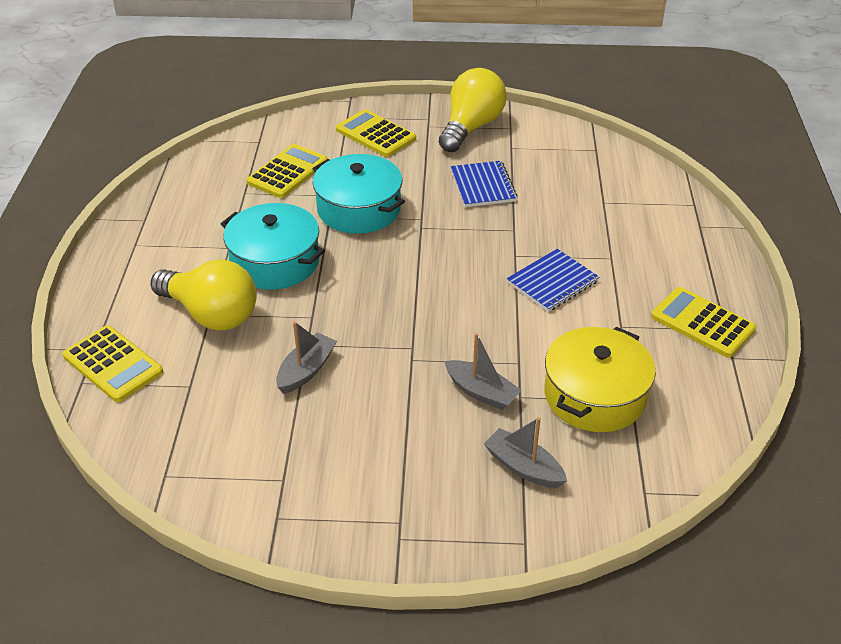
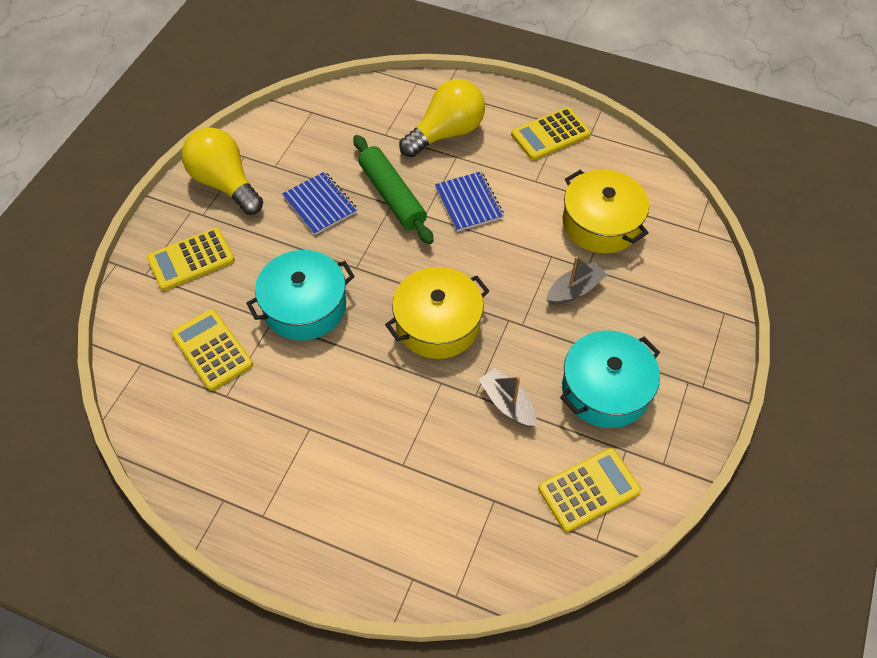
camera: 70 degrees left, 15 degrees up
(113, 364) = (440, 564): yellow calculator -> yellow calculator (589, 490)
(211, 314) = (403, 464): yellow light bulb -> yellow light bulb (446, 133)
(275, 262) = (351, 394): turquoise pot -> turquoise pot (605, 389)
(381, 297) = (437, 324): none -> yellow pot
(483, 186) = (320, 204): blue notebook -> blue notebook turned 45 degrees clockwise
(523, 467) = (657, 290): grey boat -> none
(525, 227) = (392, 196): none -> green rolling pin

